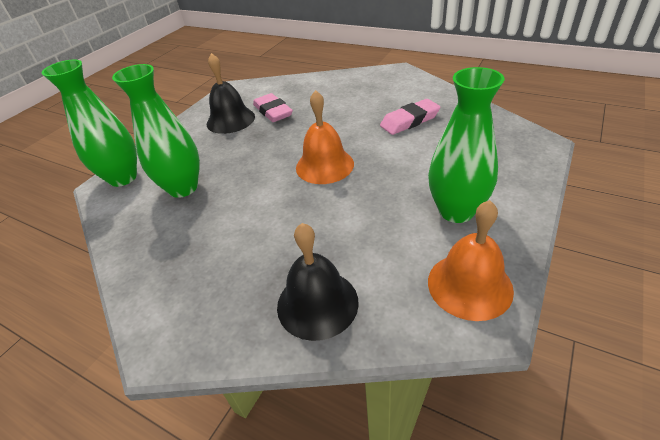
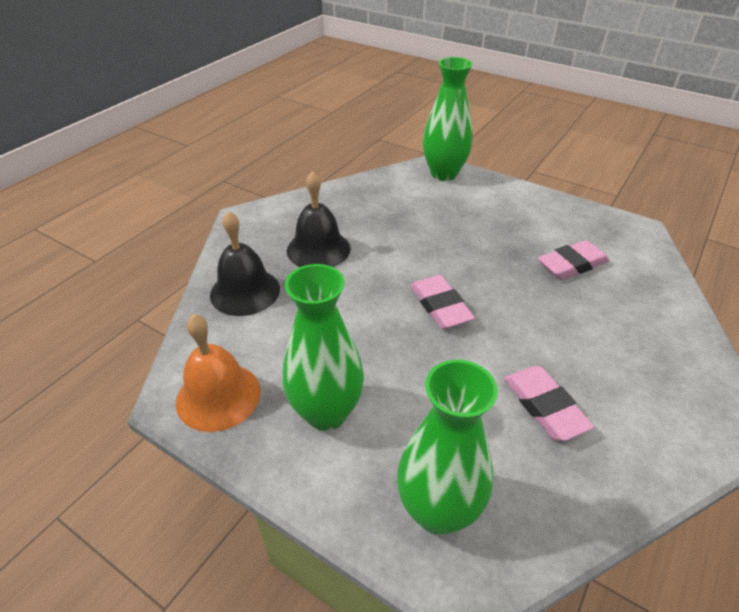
camera: 90 degrees right, 0 degrees up
(183, 188) = (420, 209): green vase -> green vase (438, 511)
(230, 120) = (550, 230): black bell -> black bell (318, 249)
(324, 165) = (440, 306): orange bell -> pink eraser

